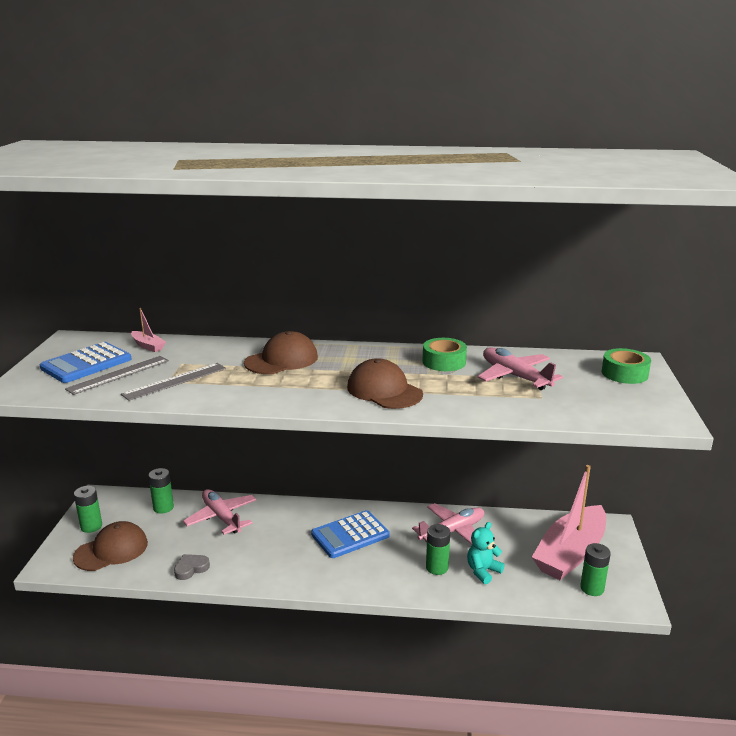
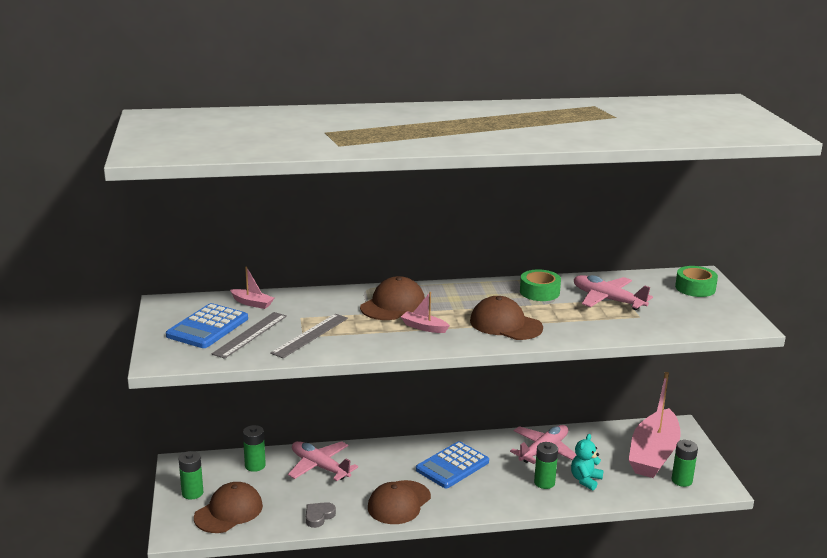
camera: 15 degrees left, 0 degrees up
(276, 566) = (399, 503): none -> brown cap
(295, 385) = (424, 327): none -> pink boat

